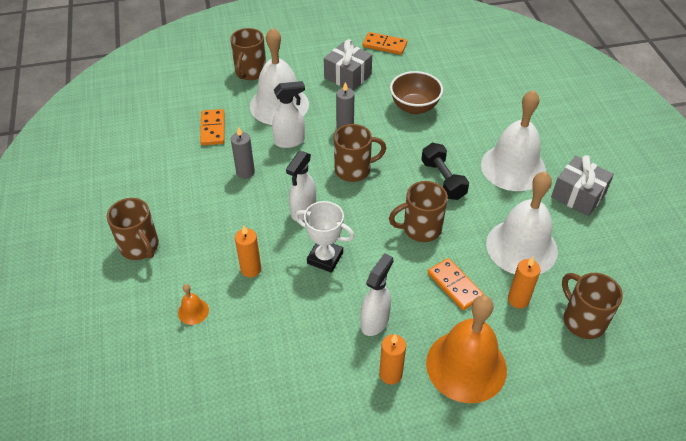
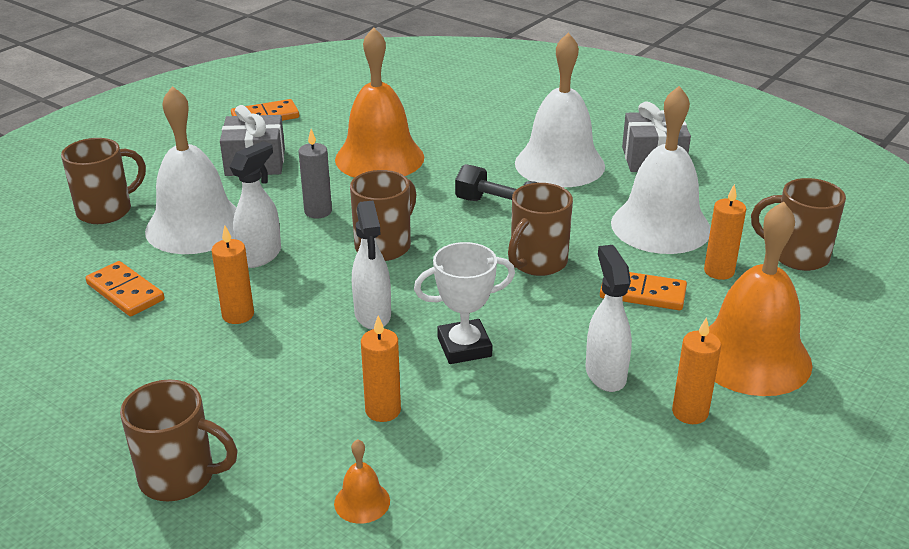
camera: 40 degrees left, 15 degrees down
(245, 172) = (238, 315): grey candle -> orange candle
(250, 72) = (106, 211): brown mug -> brown mug turned 105 degrees counterclockwise
(414, 107) = (379, 158): brown bowl -> orange bell

